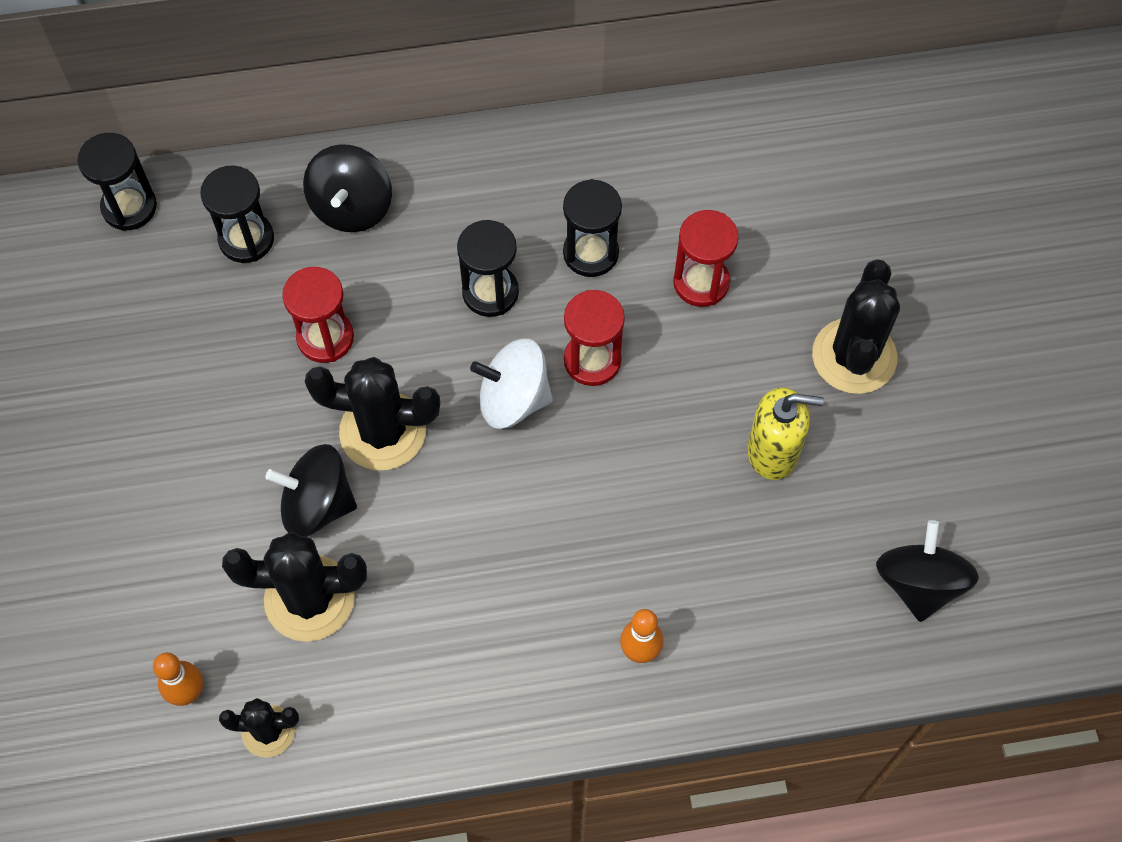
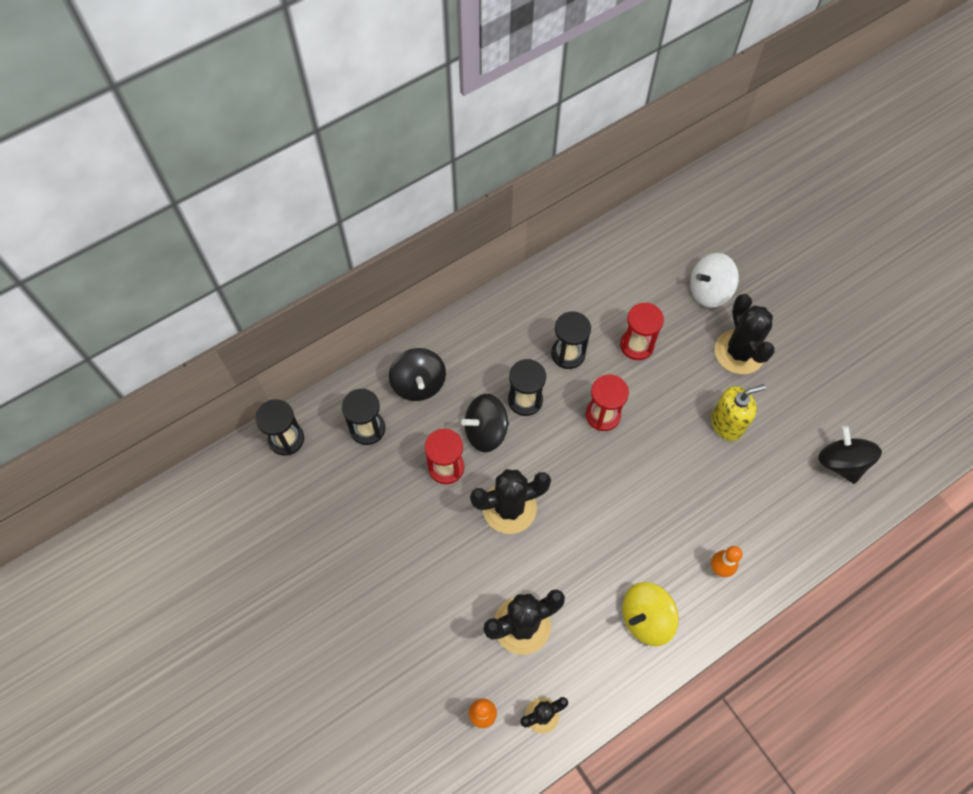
camera: 25 degrees left, 0 degrees up
(317, 505) = (496, 568): black spinning top -> black spinning top (485, 431)
(490, 670) = (646, 618): none -> yellow spinning top
(513, 399) = (572, 456): white spinning top -> white spinning top (709, 291)

